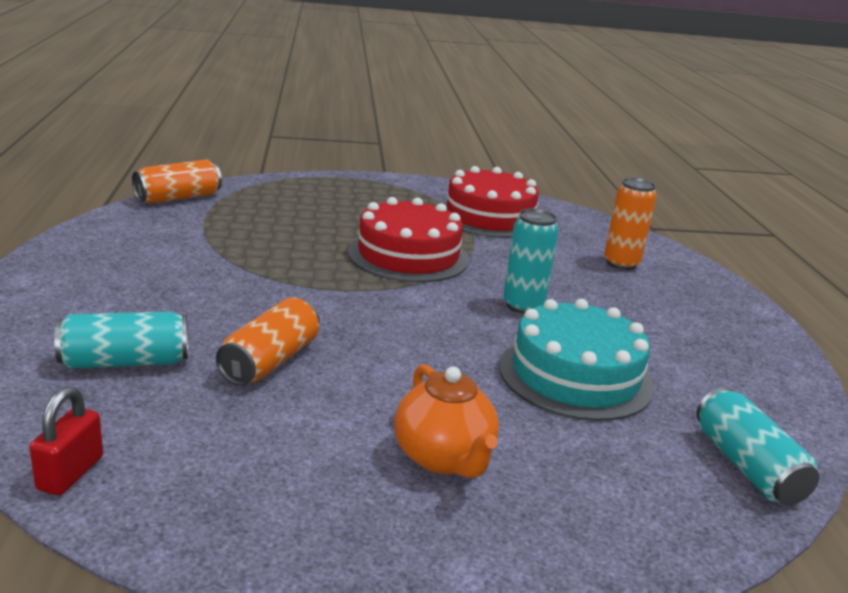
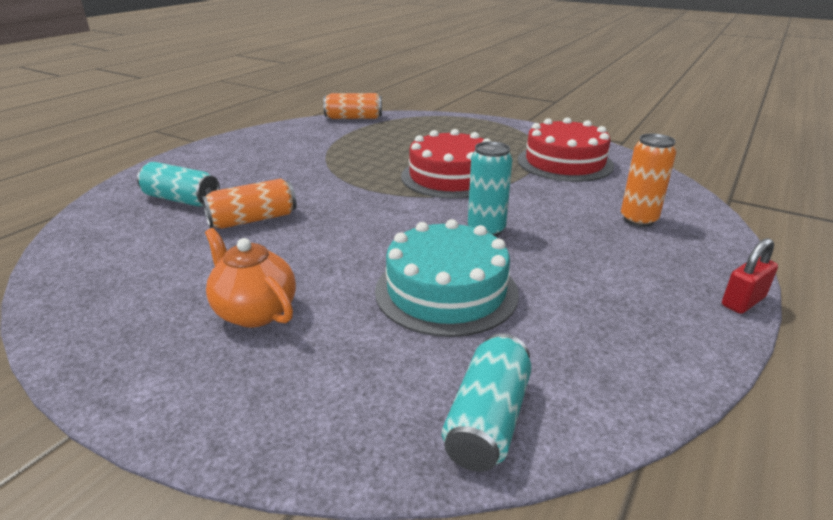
camera: 40 degrees right, 5 degrees up
(70, 473) = (68, 247): red padlock -> red padlock (743, 301)
(444, 458) = (254, 311): orange teapot -> orange teapot turned 120 degrees clockwise

